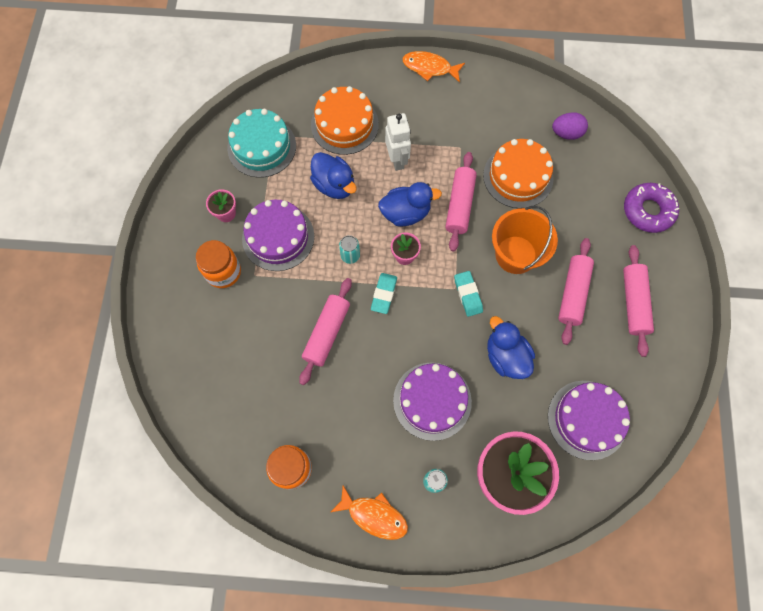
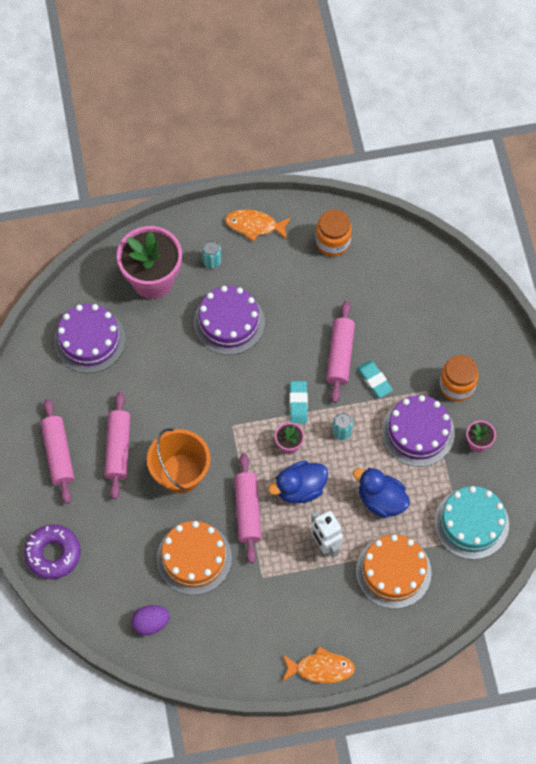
camera: 165 degrees right, 5 degrees down
(468, 294) = (218, 422): turquoise eraser -> turquoise eraser (374, 380)
(506, 356) = (171, 375): blue duck -> none

